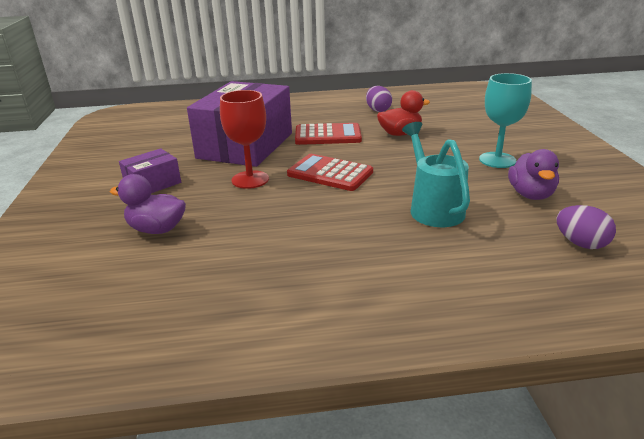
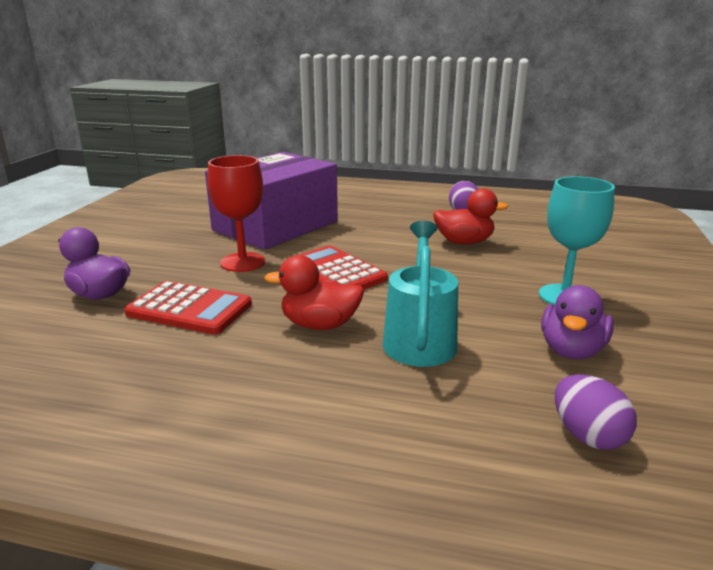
camera: 20 degrees right, 5 degrees down
(153, 184) = (145, 248): purple box -> none
(328, 135) = (375, 230): red calculator -> red calculator (189, 309)
(357, 214) = (320, 325): none -> red duck

